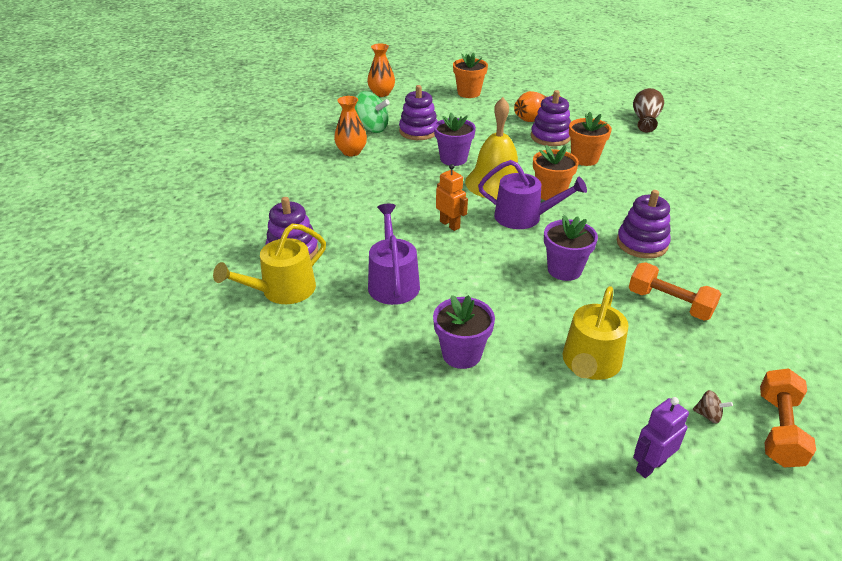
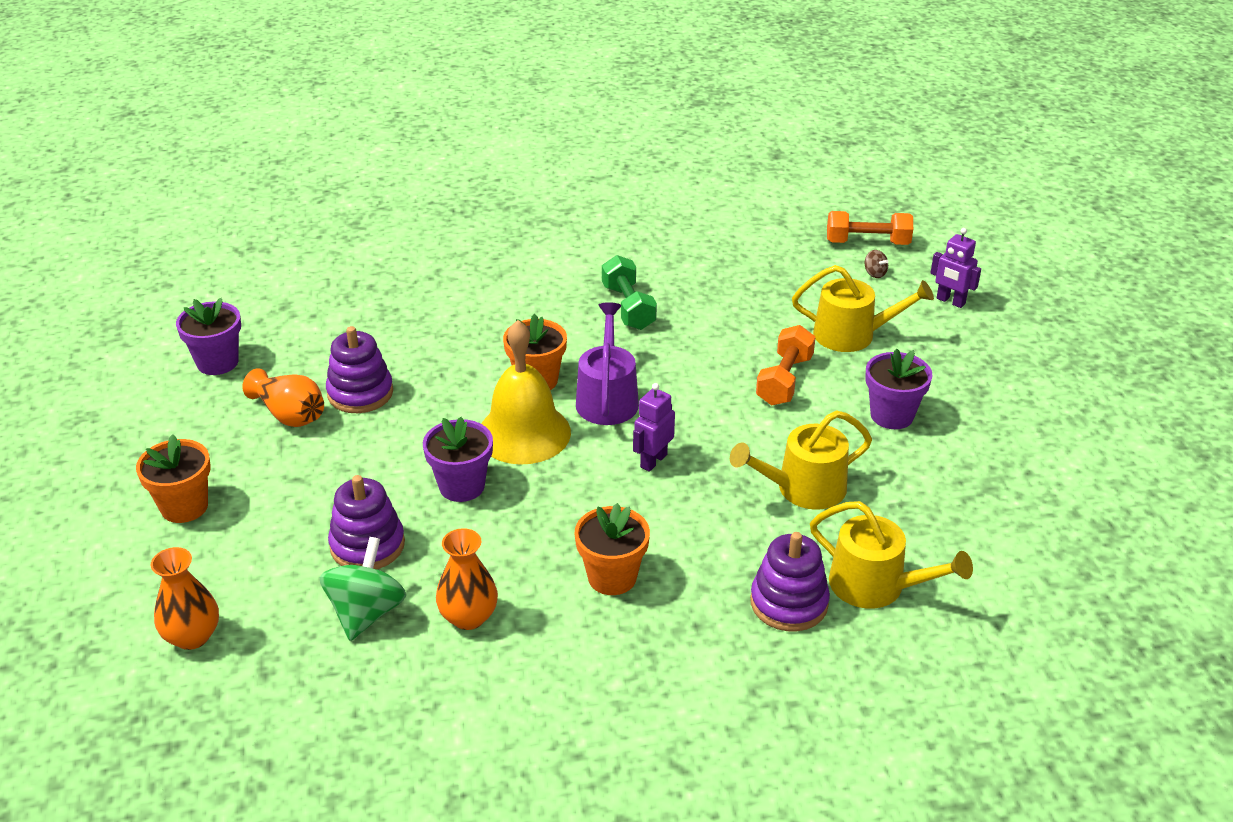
camera: 105 degrees left, 0 degrees up
(393, 282) = (803, 489): purple watering can -> yellow watering can
(450, 224) = (653, 461): orange robot -> purple robot
(564, 270) = (708, 359): purple flower pot -> purple flower pot (217, 362)
(584, 159) = (426, 357): orange flower pot -> orange flower pot (612, 577)
(641, 243) = (628, 307): purple stacking toy -> green dumbbell
(645, 120) = (283, 306): brown vase -> none
(669, 303) = (731, 290): orange dumbbell -> orange dumbbell (784, 380)
(708, 415) = (874, 273): brown spinning top -> brown spinning top turned 135 degrees clockwise

